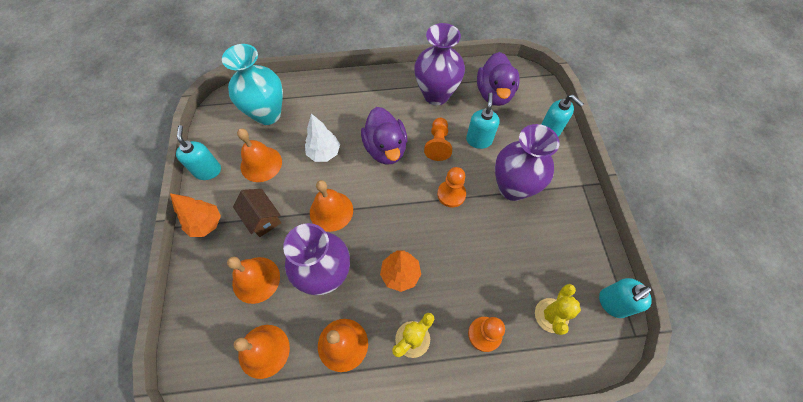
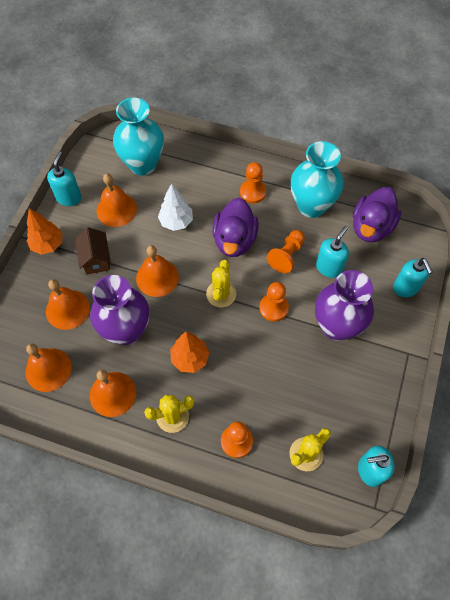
camera: 25 degrees right, 0 degrees up
(380, 102) = (253, 192): none -> orange pawn
(398, 201) = (221, 294): none -> yellow cactus
(436, 95) = (311, 206): purple vase -> turquoise vase

